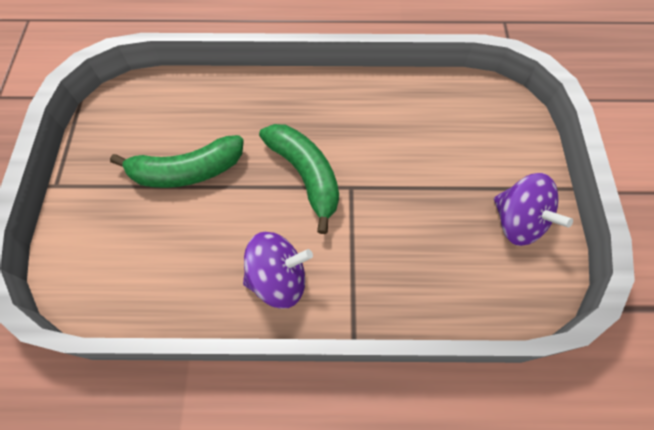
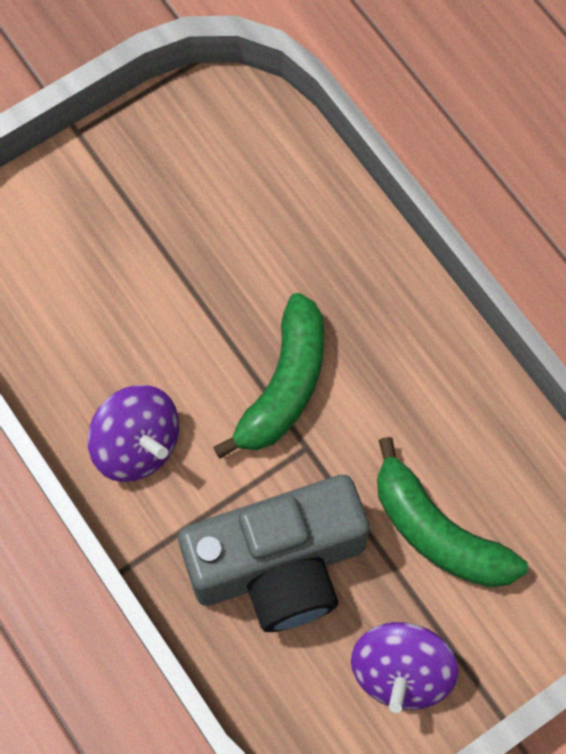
camera: 55 degrees right, 5 degrees up
(187, 171) = (194, 252): green banana -> green banana (438, 532)
(412, 246) = (279, 565): none -> grey camera

